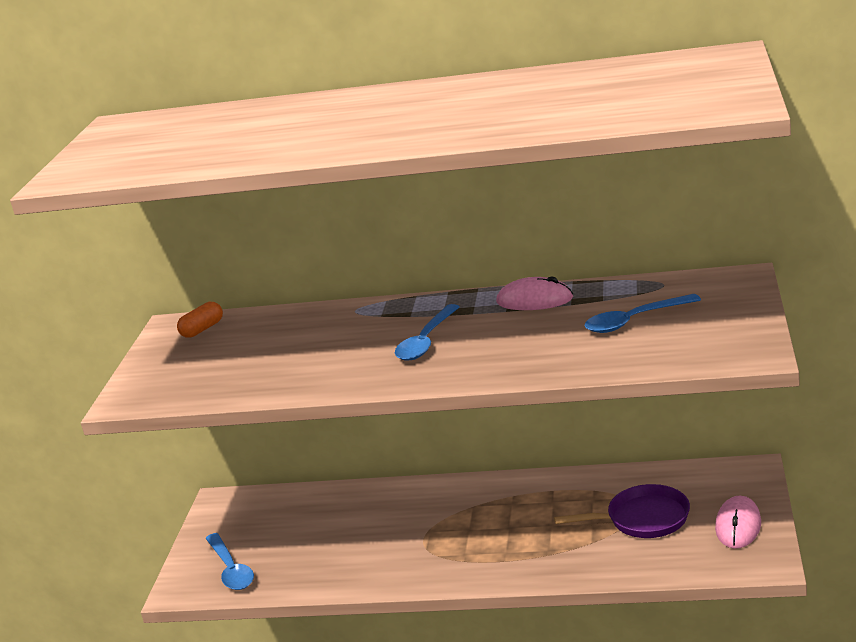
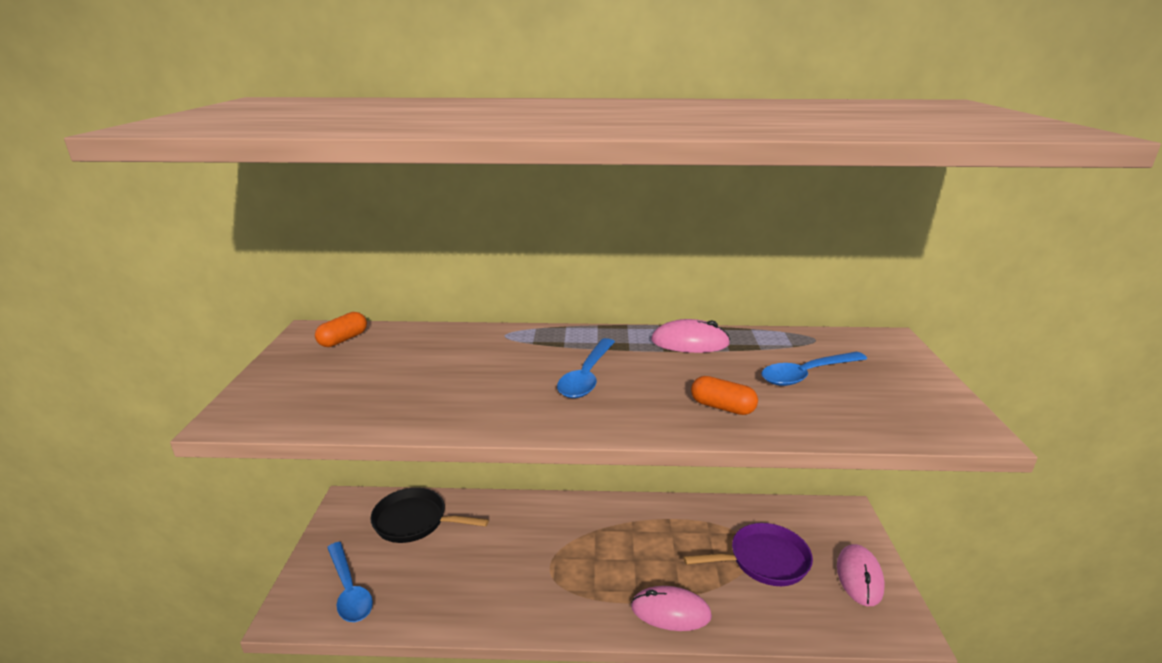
camera: 10 degrees left, 0 degrees up
(288, 512) = (414, 521): none -> black pan
(536, 565) = (670, 611): none -> pink mouse
(541, 356) = (722, 407): none -> orange capsule

